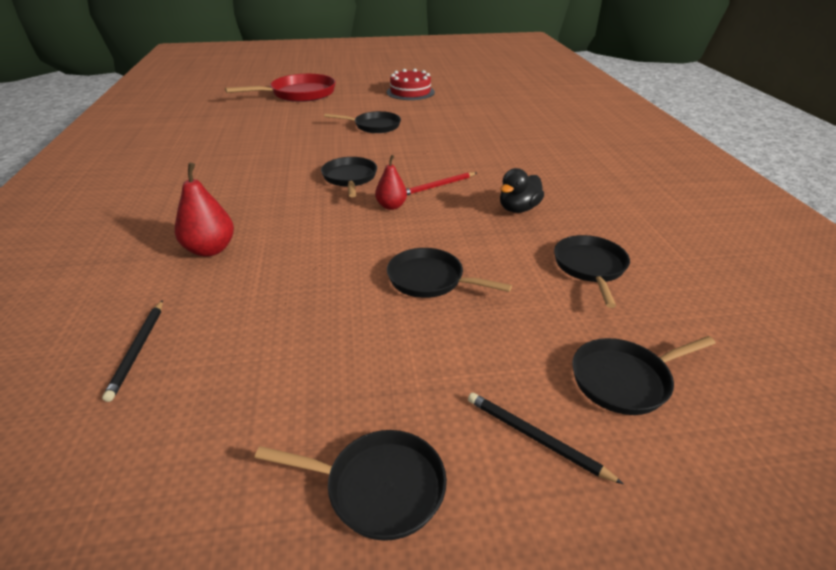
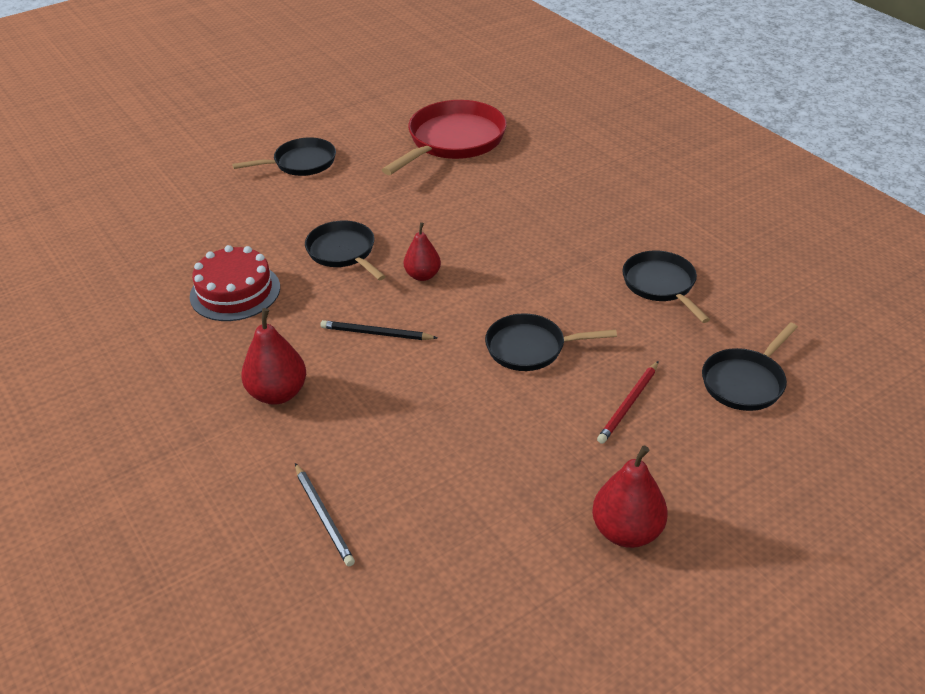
camera: 25 degrees left, 5 degrees up
(299, 94) = (143, 132): red pan -> red pan (452, 141)
(378, 487) = (627, 531): black pan -> red pear
(410, 92) = (296, 89): red cake -> red cake (235, 292)
(438, 186) = (451, 233): red pencil -> red pencil (629, 404)
(518, 209) = (554, 237): black duck -> none
(535, 438) = (710, 452): black pencil -> black pencil (376, 333)

